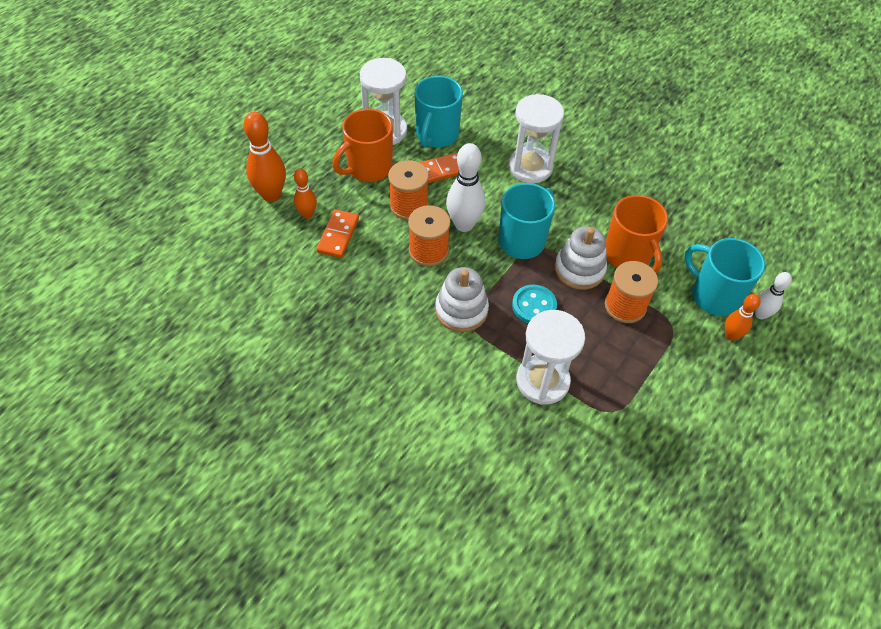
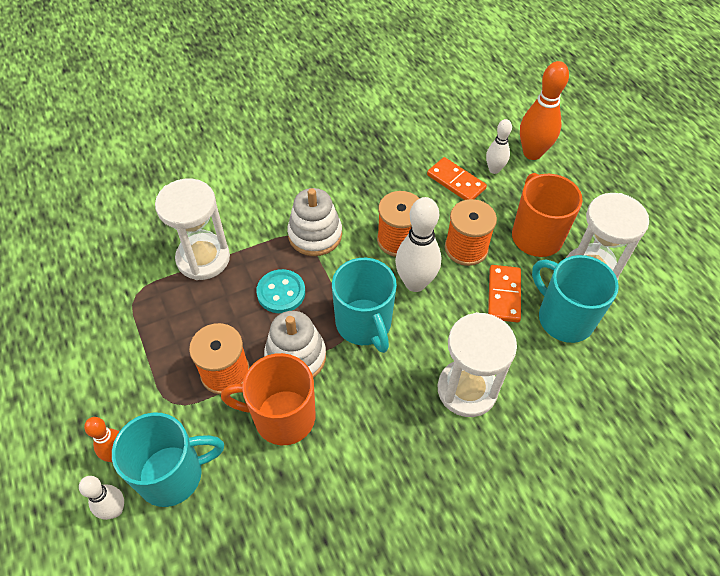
camera: 120 degrees right, 0 degrees up
(307, 214) = (494, 169): orange bowling pin -> white bowling pin

